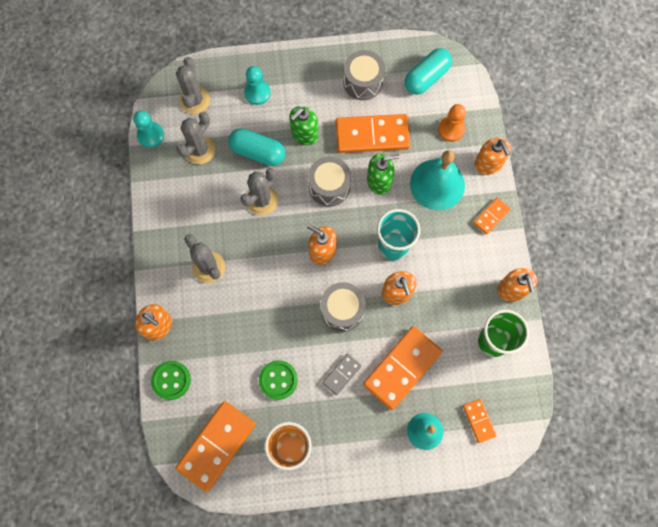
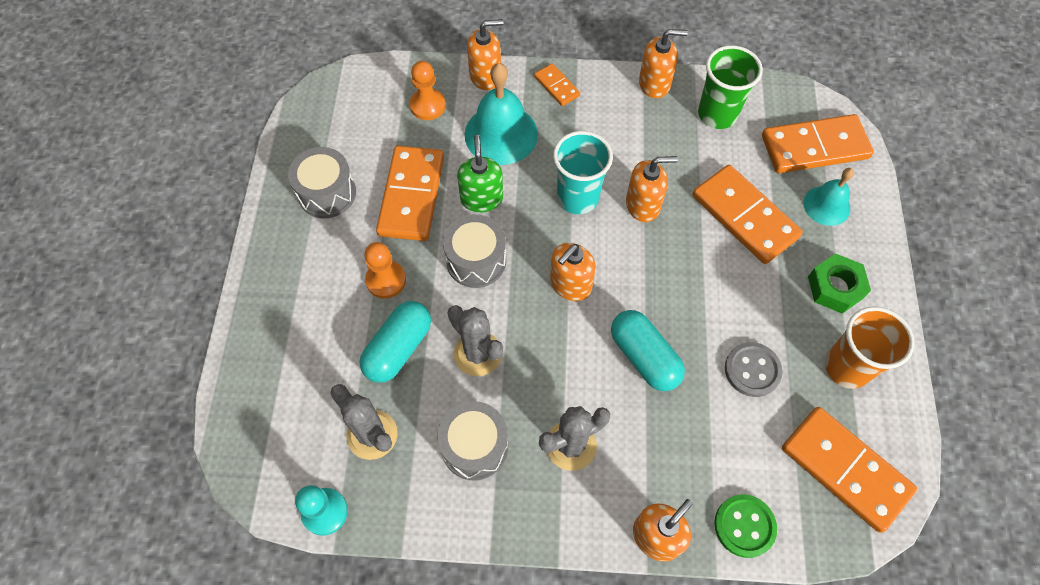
camera: 80 degrees left, 10 degrees down
(195, 100) = (282, 431): grey cactus -> none
(257, 93) = (299, 335): turquoise pawn -> none
(278, 380) = (752, 370): green button -> grey button
(304, 134) = (386, 280): green soap dispenser -> orange pawn
(341, 374) = (749, 288): grey domino -> none
(342, 310) = (659, 273): grey drum -> grey drum (474, 446)
(354, 438) = (835, 287): none -> green nut
(426, 78) = (345, 118): turquoise capsule -> turquoise capsule (644, 357)
(478, 420) = (814, 147): orange domino -> orange domino, size x2.02

